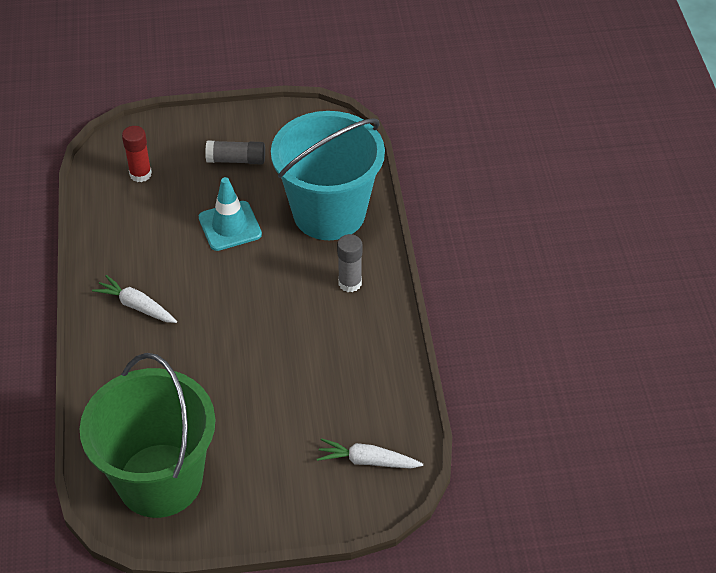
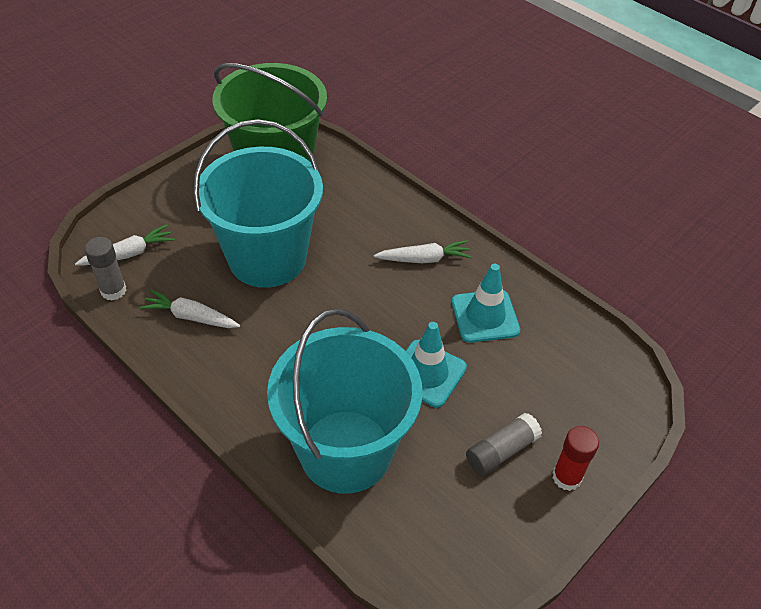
camera: 140 degrees right, 0 degrees up
(140, 174) = (568, 372): red glue stick -> red glue stick (566, 477)
(146, 238) = (485, 316): none -> turquoise traffic cone
(256, 383) = (267, 258): none -> turquoise bucket
(350, 283) = (259, 387): grey glue stick -> grey glue stick (113, 290)
(358, 366) = (191, 317): none -> white carrot

